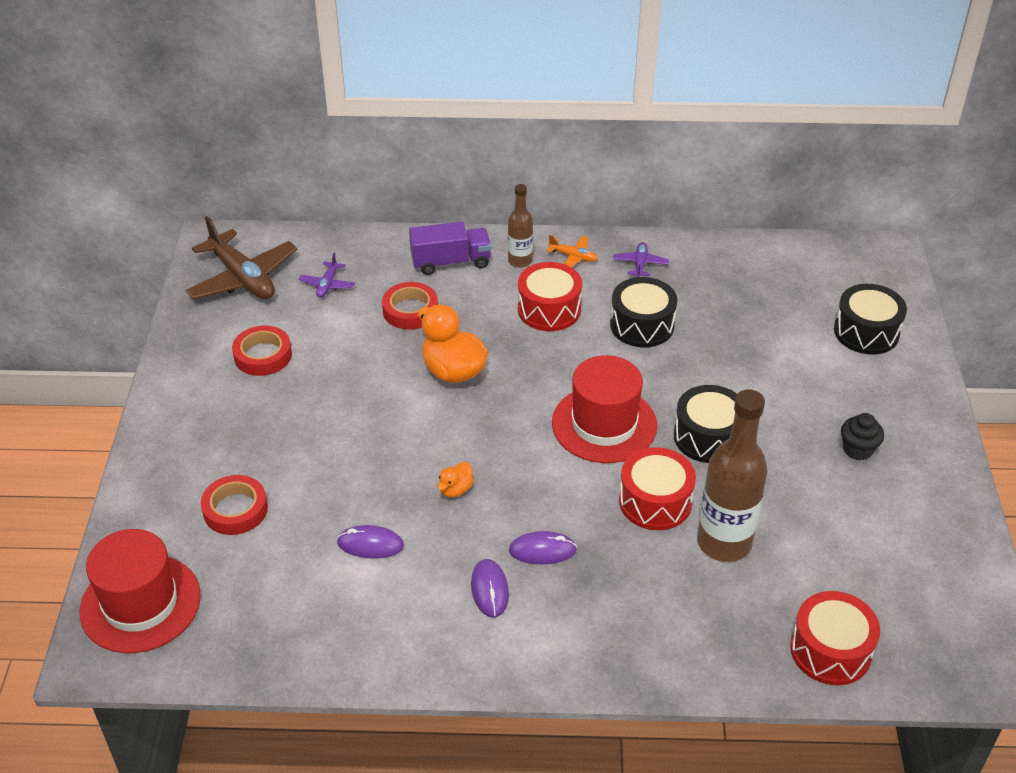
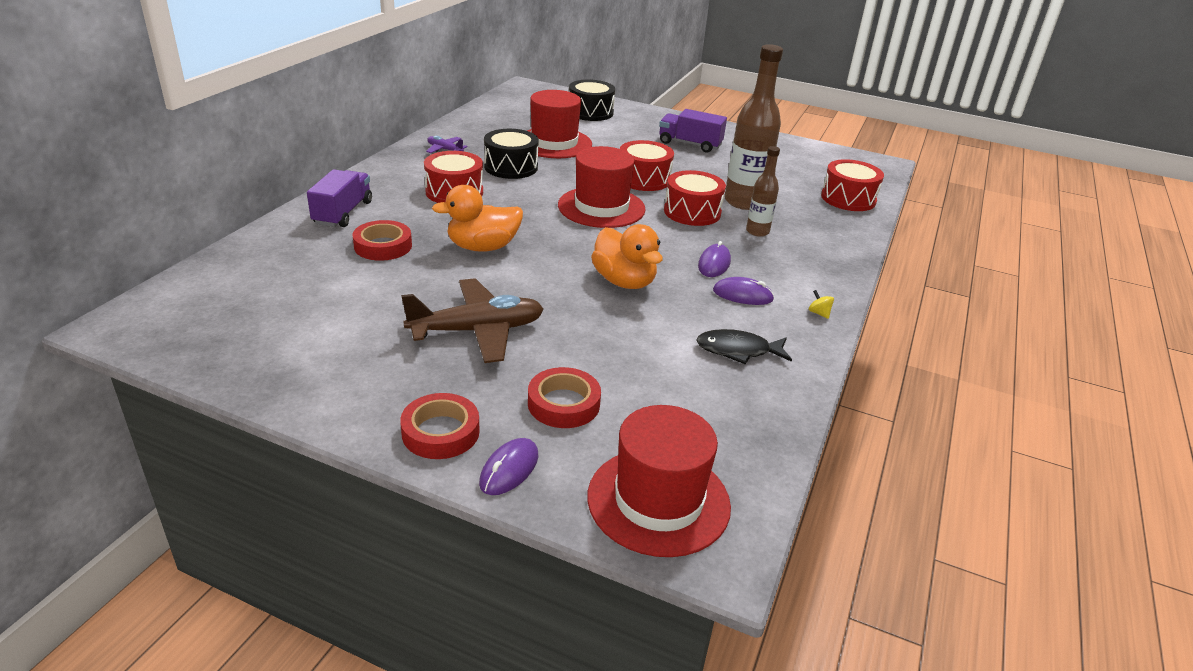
camera: 70 degrees left, 10 degrees down
(242, 278) = (211, 321): brown plane -> brown plane (477, 331)
(263, 355) = (352, 336): red tape -> red tape (440, 432)
(327, 285) = (291, 276): purple plane -> none
(370, 544) = (661, 337): purple mouse -> purple mouse (509, 469)
(379, 608) = (738, 350): none -> black fish
(455, 489) = (624, 281): orange duck -> orange duck, size x2.05
(493, 664) = (819, 313): none -> yellow spinning top
(520, 261) = (381, 187): brown bottle -> brown bottle (757, 231)
(573, 257) = (405, 167): orange plane -> none
(708, 437) = (644, 179): black drum -> red drum
(738, 334) = (554, 143): none -> red hat
(858, 449) = (689, 144): black cupcake -> purple truck

